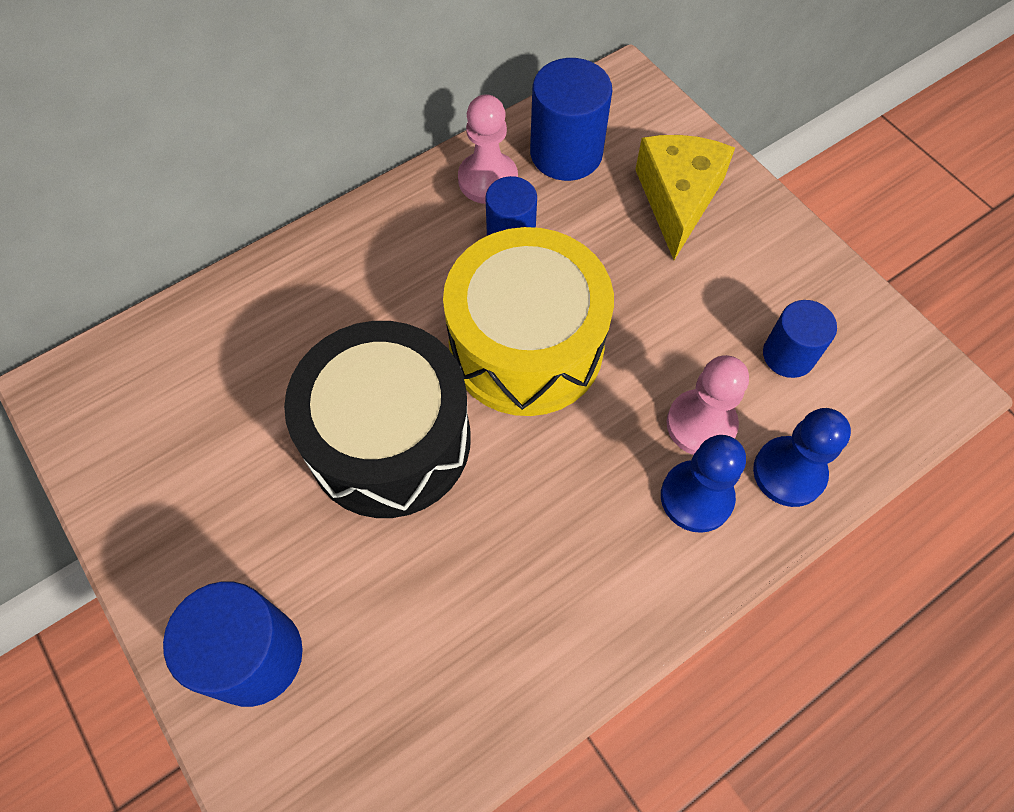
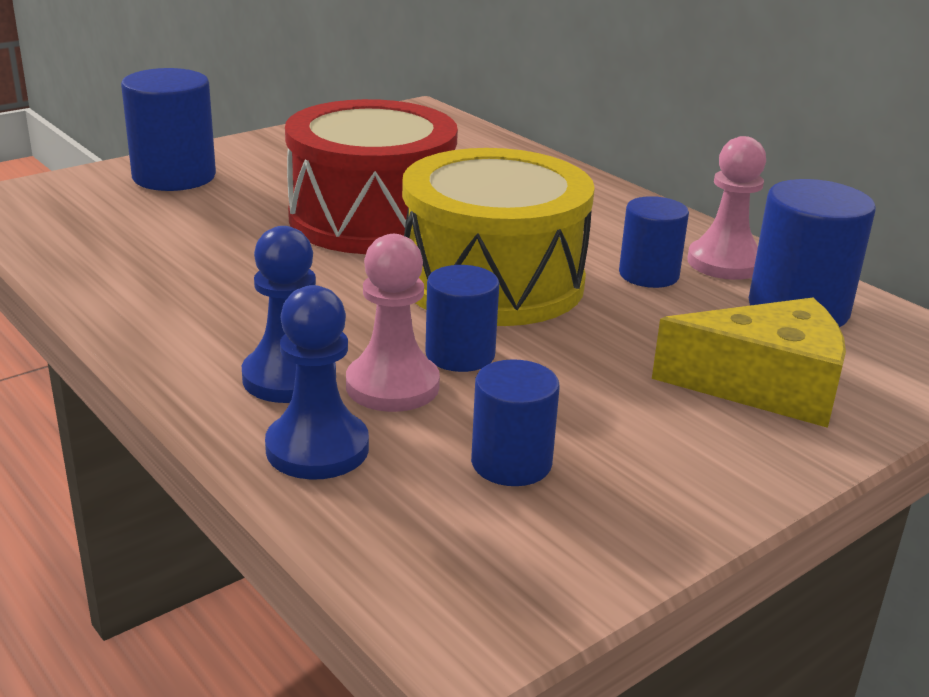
camera: 85 degrees right, 35 degrees down
(389, 440) = (372, 219): black drum -> red drum
(651, 377) = (460, 355): none -> blue cylinder

